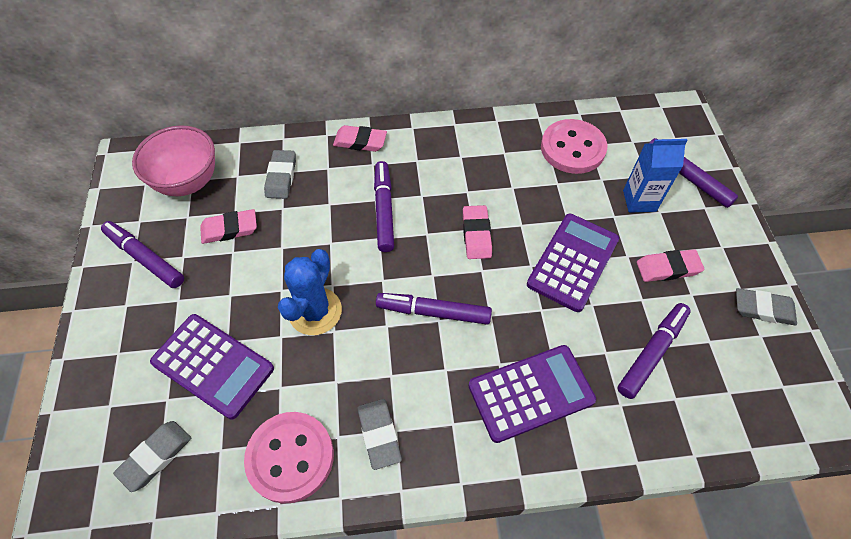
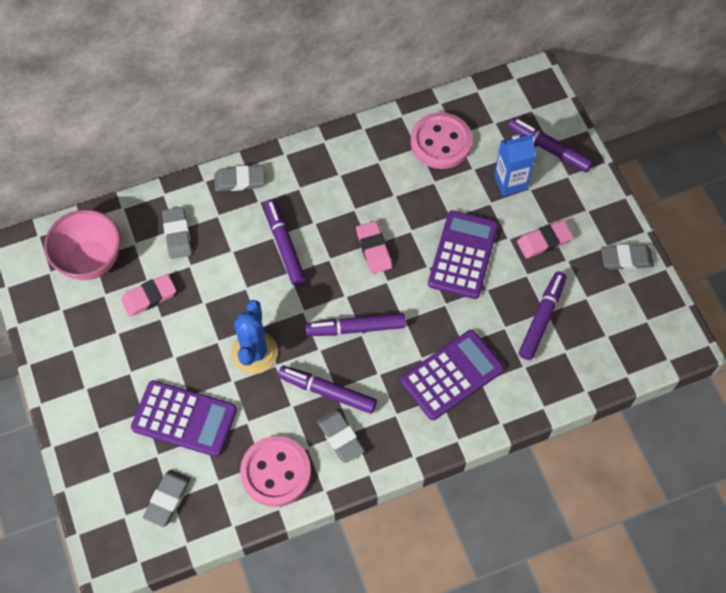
camera: 15 degrees left, 5 degrees up
(145, 258) = (83, 342): purple marker -> purple marker (327, 392)
(360, 141) = (239, 180): pink eraser -> grey eraser

